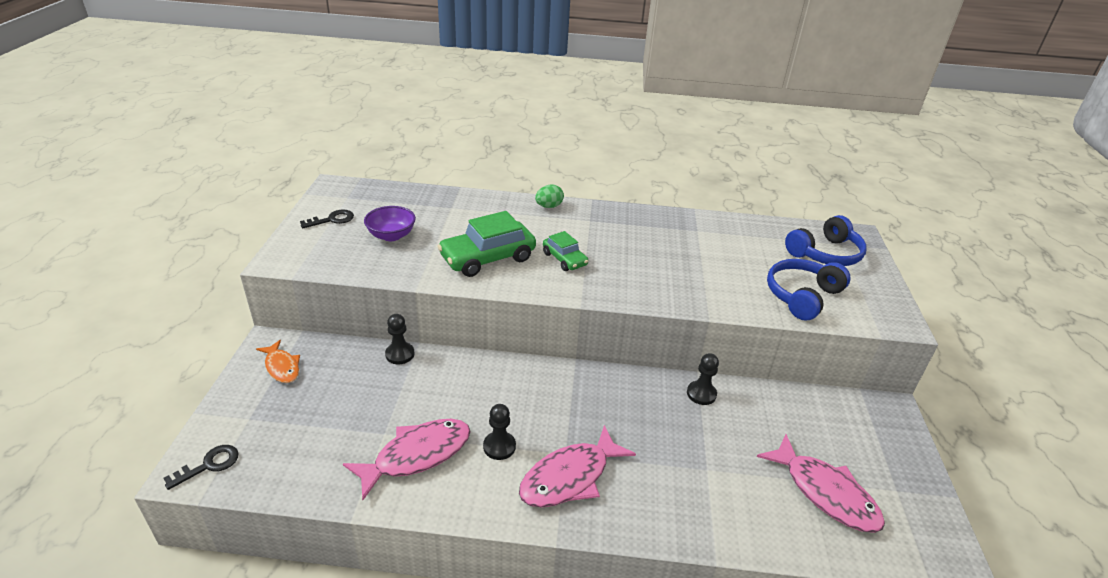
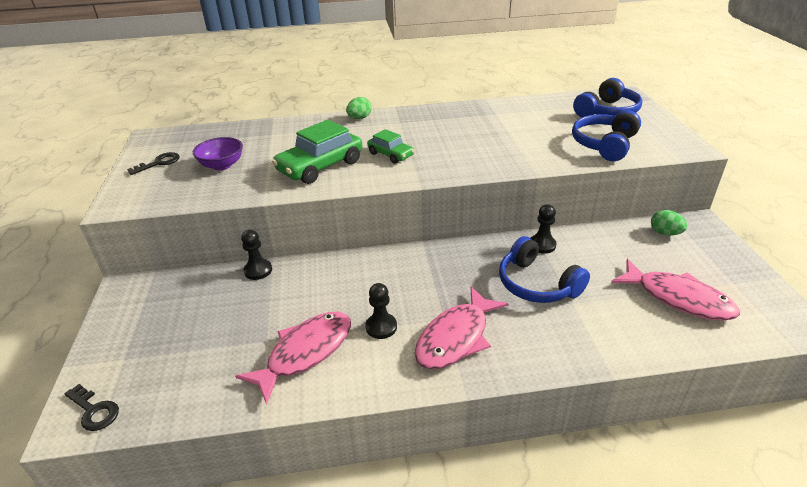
camera: 10 degrees left, 0 degrees up
(209, 465) = (94, 411): black key -> black key turned 90 degrees clockwise
(282, 367) = (144, 306): orange fish -> none
(677, 438) = (537, 284): none -> blue headphones
(845, 412) = (665, 233): none -> green egg

